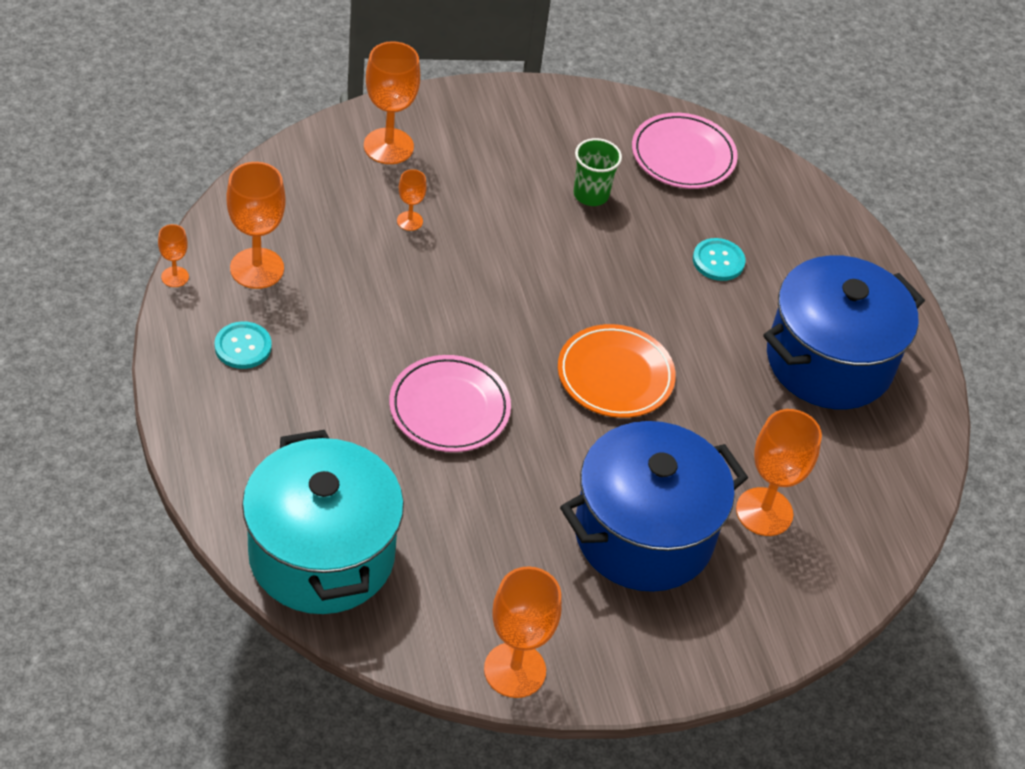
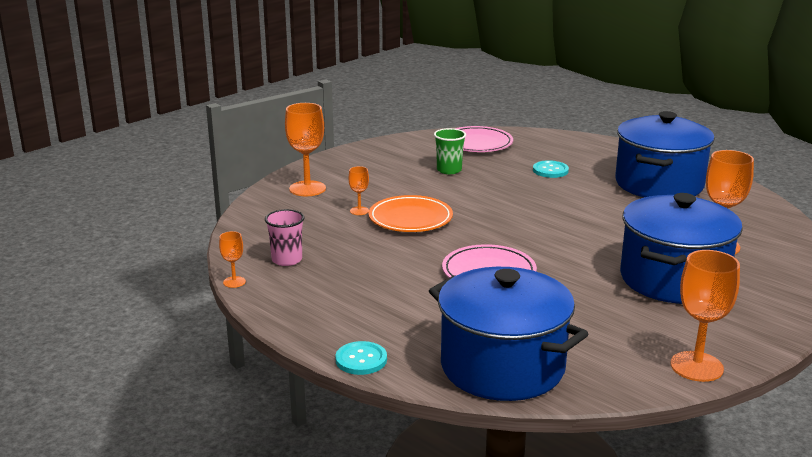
camera: 25 degrees left, 25 degrees down
(243, 347) = (321, 295): turquoise button -> turquoise button (361, 360)
(257, 268) = (287, 260): orange goblet -> pink cup
(321, 555) = (502, 367): turquoise pot -> blue pot
(615, 376) = (562, 227): orange plate -> orange plate (410, 219)

